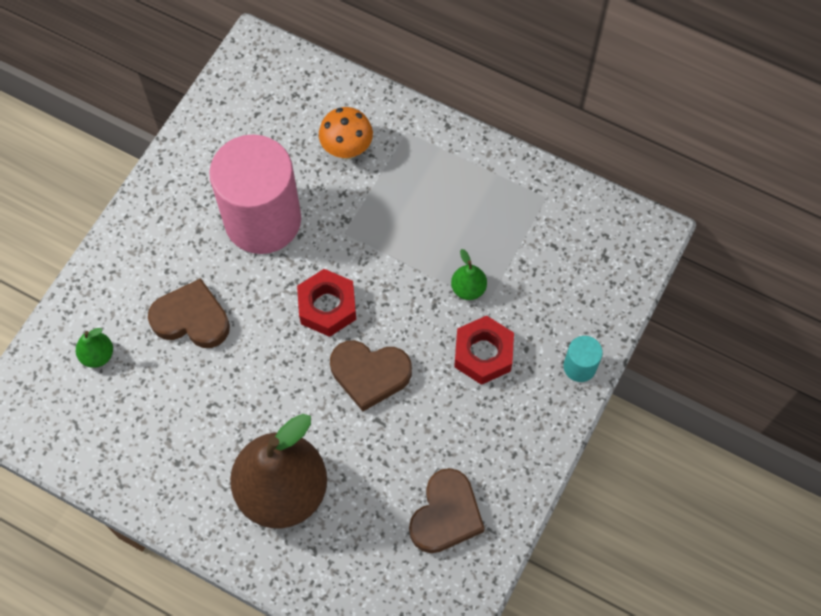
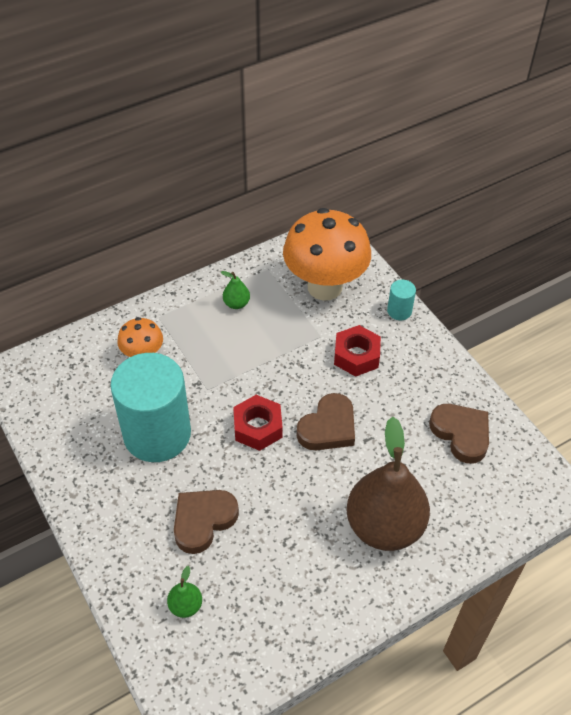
camera: 60 degrees left, 15 degrees down
(262, 220) = (157, 434): pink cylinder -> turquoise cylinder
(468, 288) = (303, 340): green pear -> green pear (236, 303)
(560, 270) = (324, 287): none -> orange mushroom

